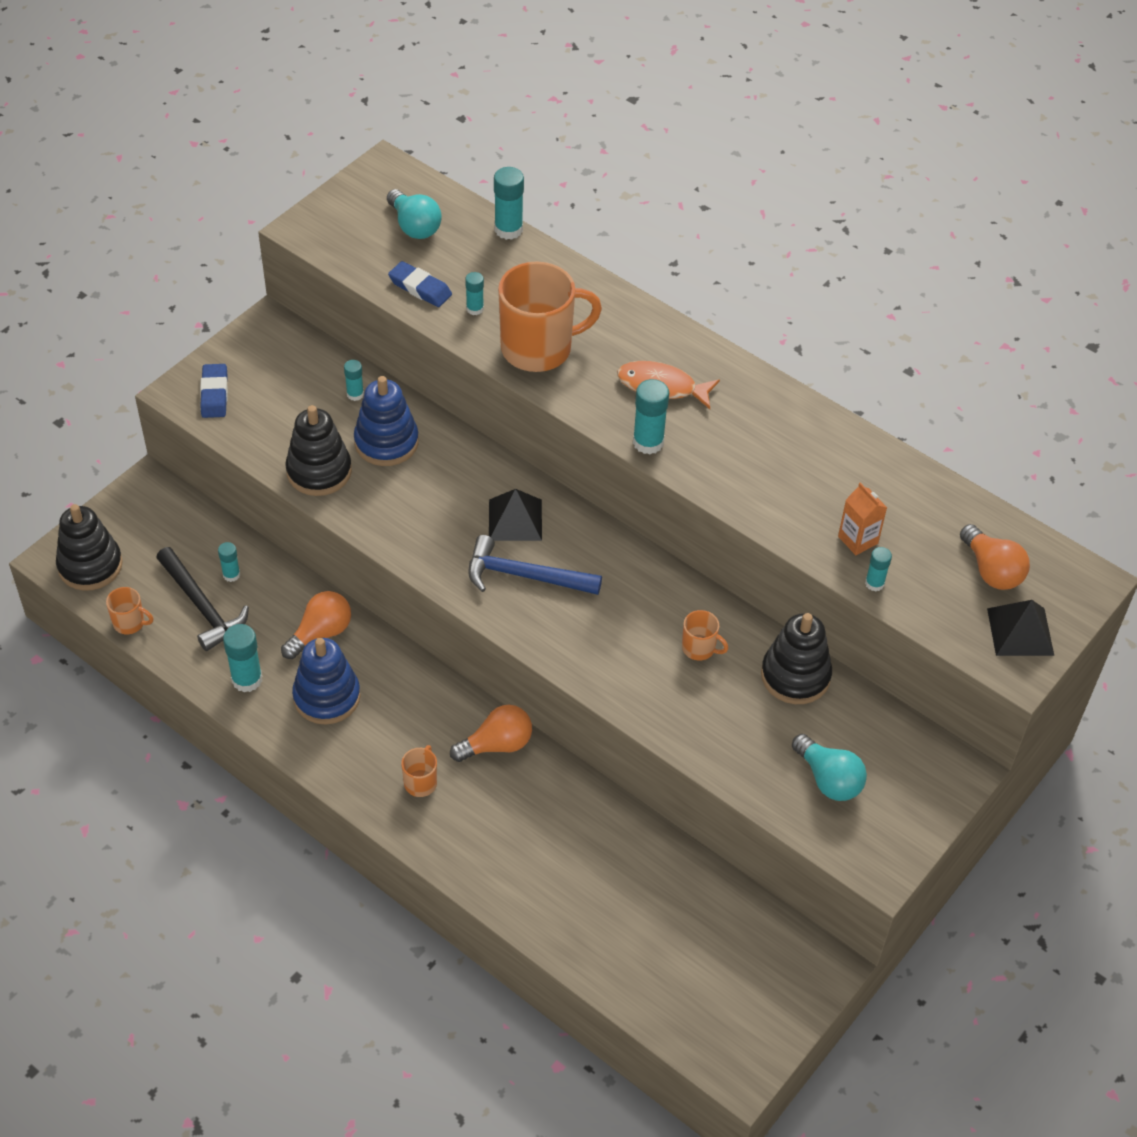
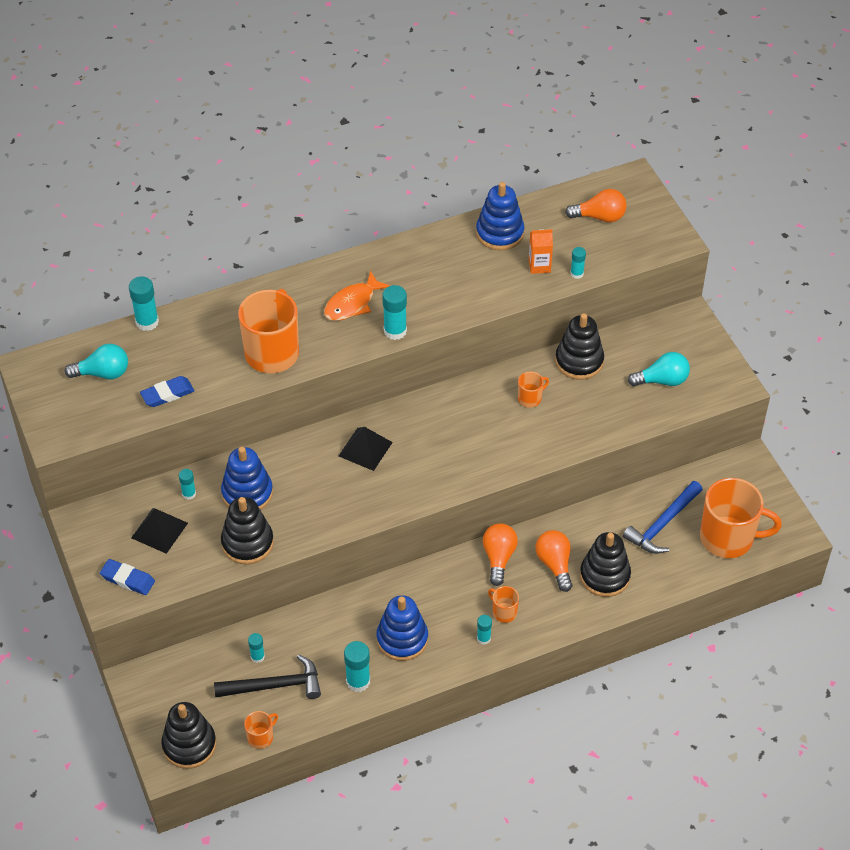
camera: 60 degrees left, 0 degrees up
(320, 633) = (345, 622): orange light bulb -> orange light bulb (554, 564)
(475, 309) = (210, 372): turquoise glue stick -> turquoise glue stick (483, 638)
(524, 576) = (416, 463): blue hammer -> blue hammer (662, 524)
(536, 868) = (604, 576): none -> black stacking toy
(682, 989) = (728, 538): none -> orange mug
(880, 479) = (500, 233): none -> blue stacking toy
(1020, 631) = (650, 226): black pyramid -> black pyramid (159, 530)

